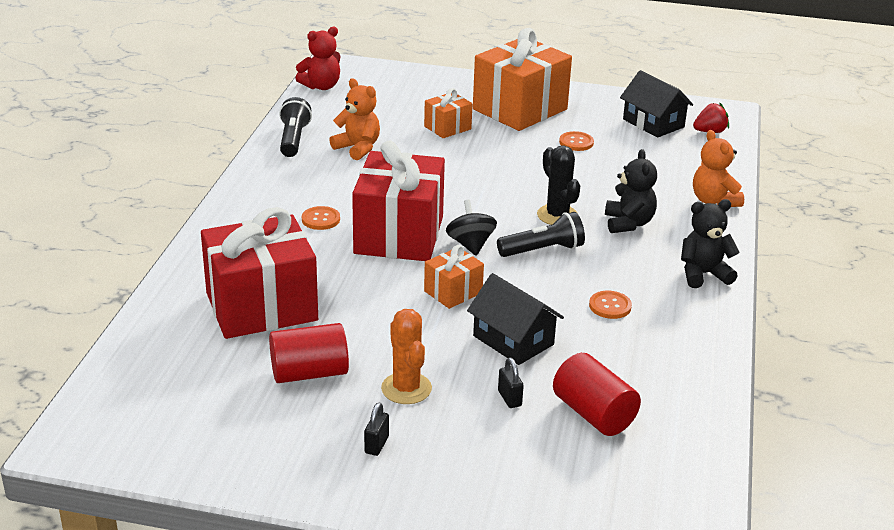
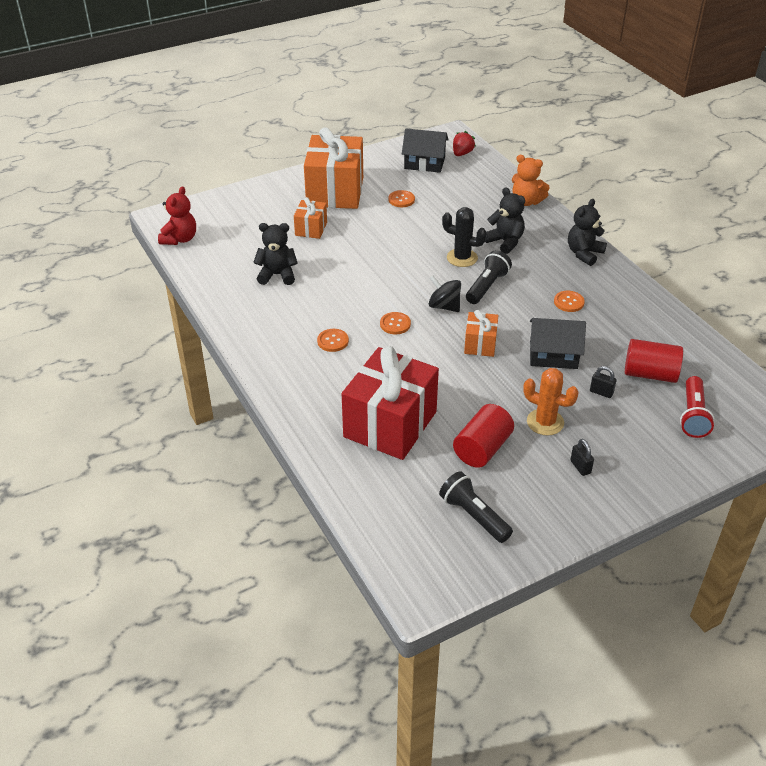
camera: 40 degrees left, 10 degrees up
(293, 139) = (224, 291): black flashlight -> black flashlight (474, 516)
(358, 148) = (277, 275): orange teddy bear -> black teddy bear
(399, 235) = (395, 324): red gift -> orange button
(578, 477) = (693, 415): none -> red flashlight

